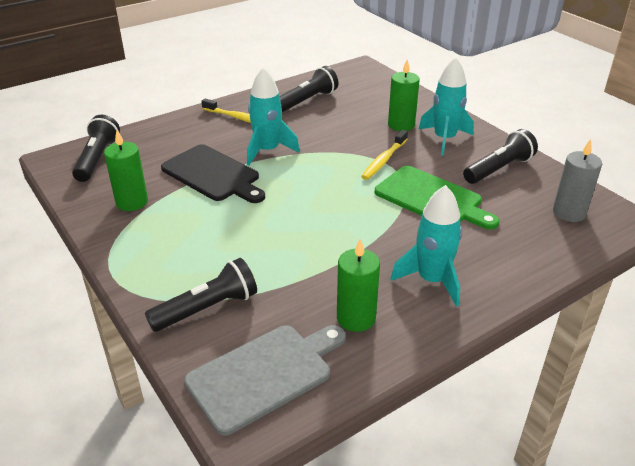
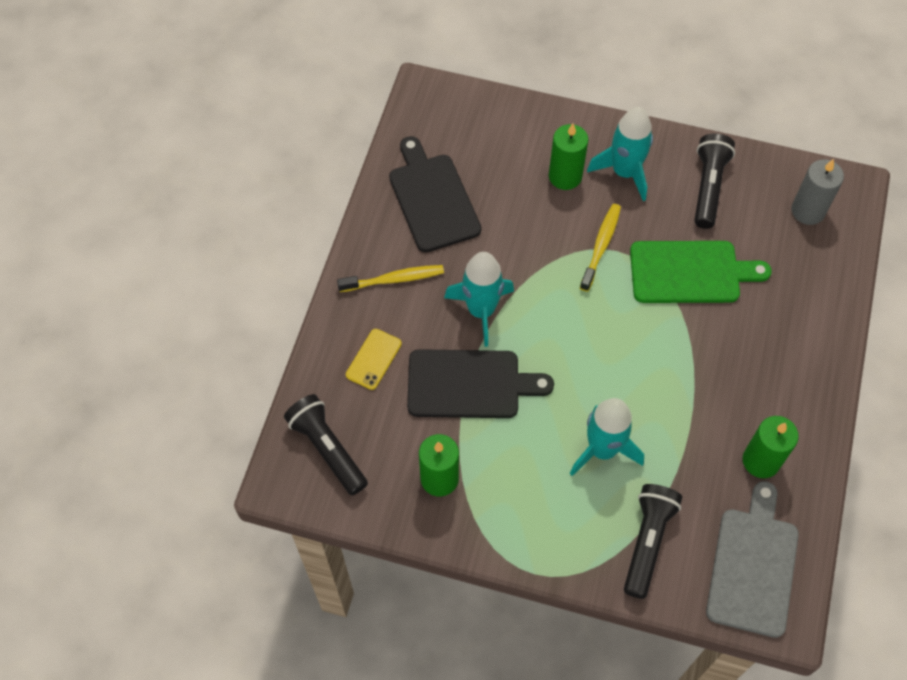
camera: 40 degrees left, 25 degrees up
(178, 140) = (373, 359): none -> yellow phone
(307, 101) = (432, 198): black flashlight -> black cutting board
(383, 160) = (601, 246): yellow toothbrush -> yellow toothbrush turned 150 degrees counterclockwise
(431, 280) = (776, 376): turquoise rocket -> turquoise rocket (602, 450)

